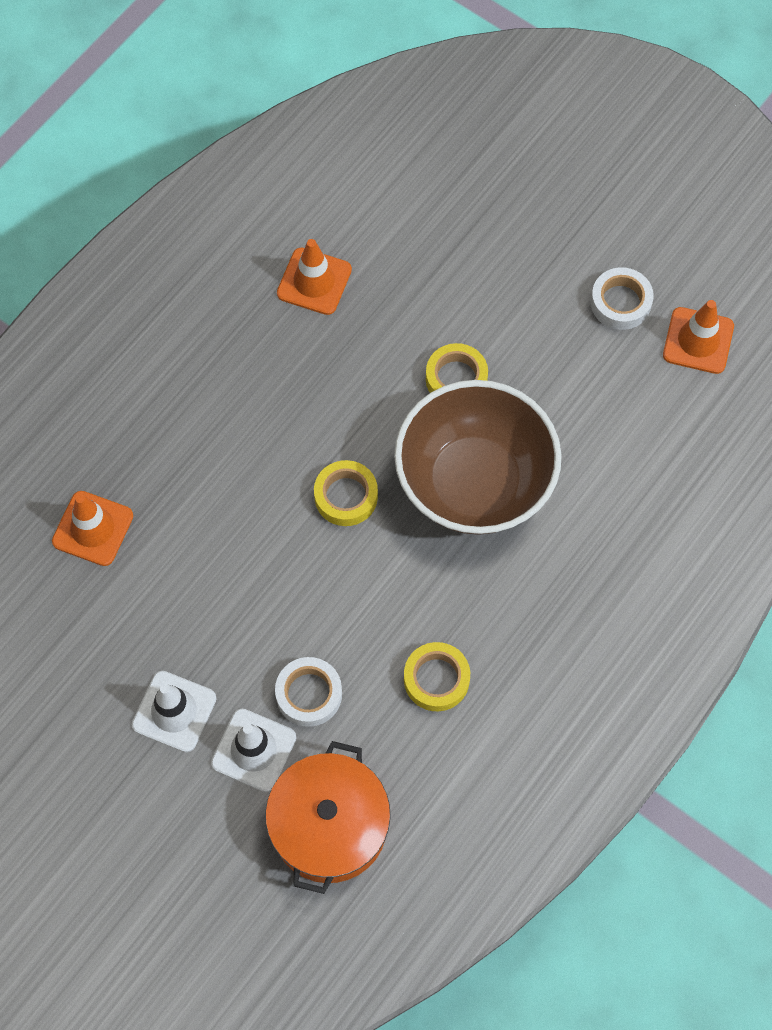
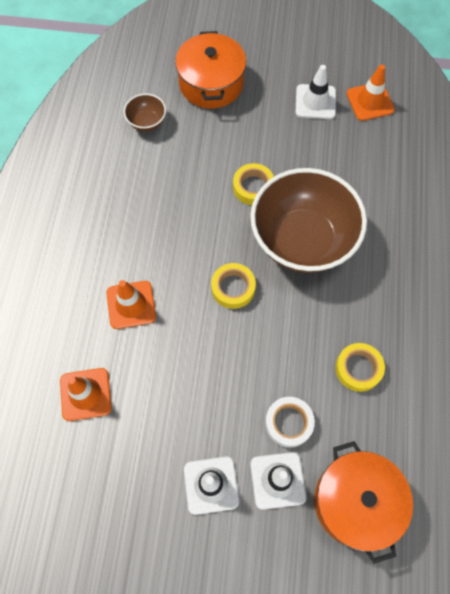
camera: 30 degrees left, 0 degrees up
(314, 281) = (135, 174): orange traffic cone -> orange traffic cone (131, 305)
(372, 217) = (147, 122): none -> brown bowl
(493, 204) = (211, 83): none -> orange pot
(620, 302) = (315, 102): white tape -> white traffic cone

